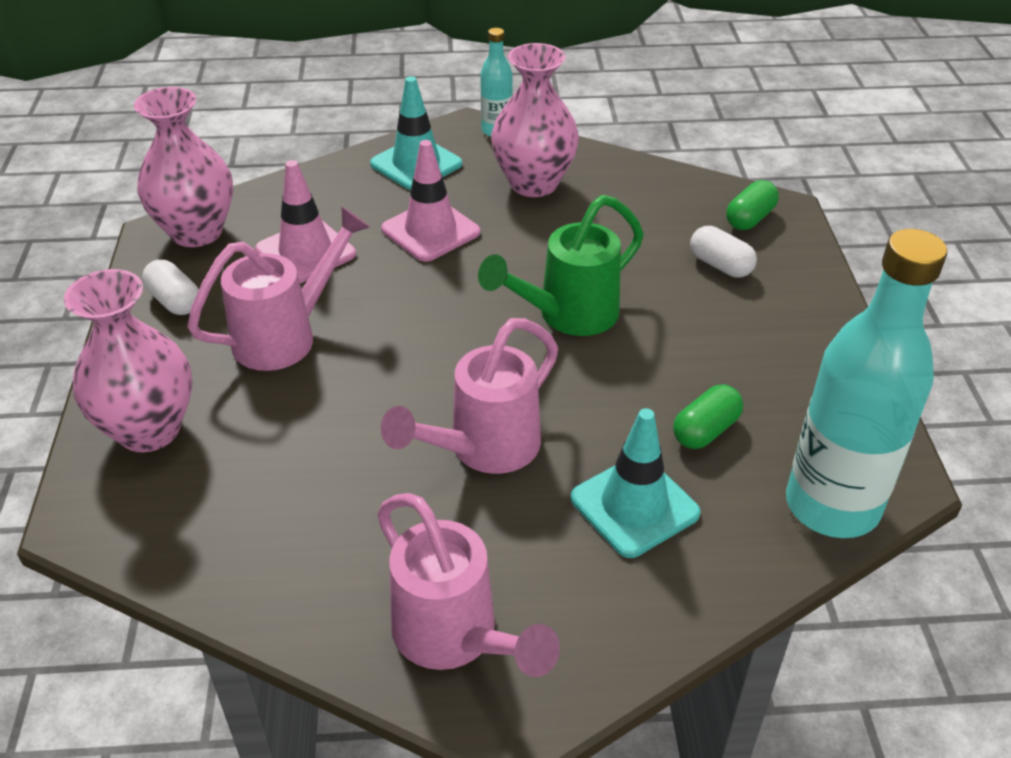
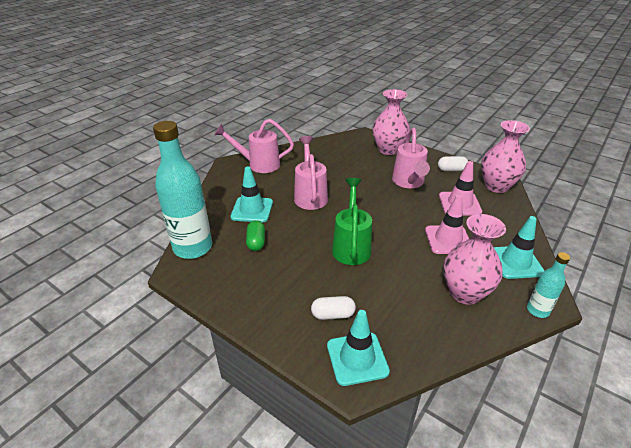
camera: 130 degrees right, 5 degrees down
(749, 218) = (357, 358): green capsule -> turquoise traffic cone

